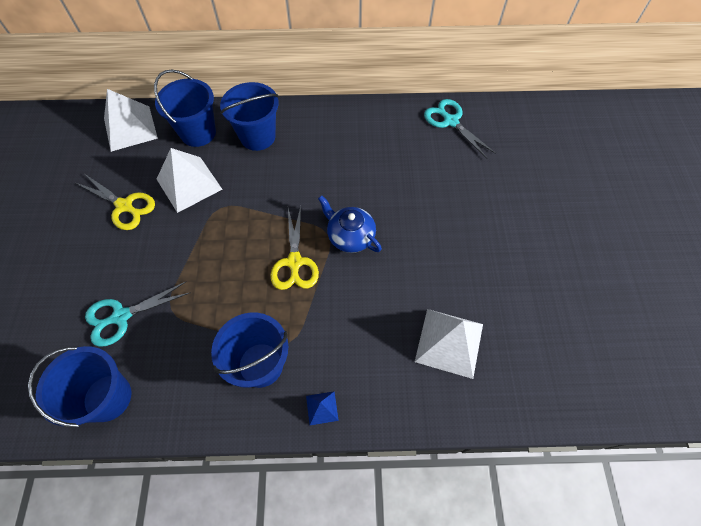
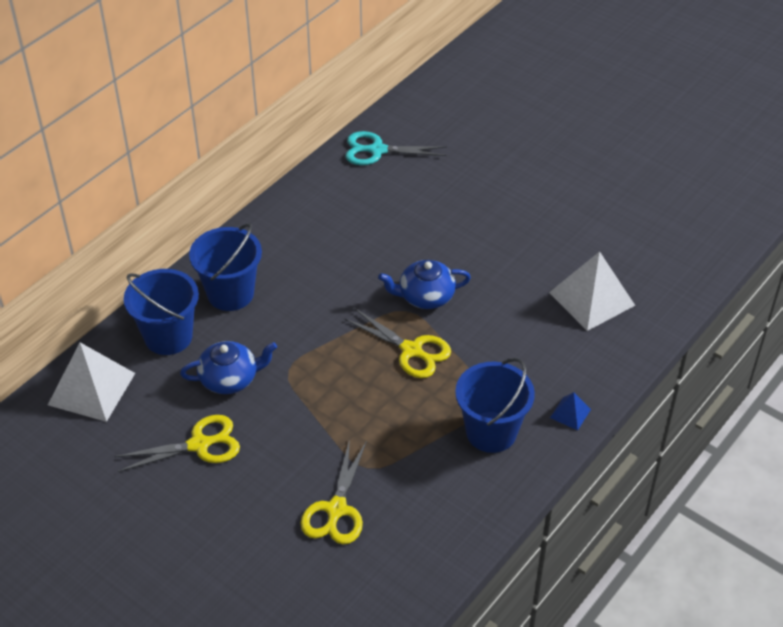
camera: 50 degrees left, 15 degrees down
(107, 397) = (415, 560): blue bucket -> none
(121, 316) = (336, 510): turquoise scissors -> yellow scissors
(189, 184) = (230, 379): white pyramid -> blue teapot

